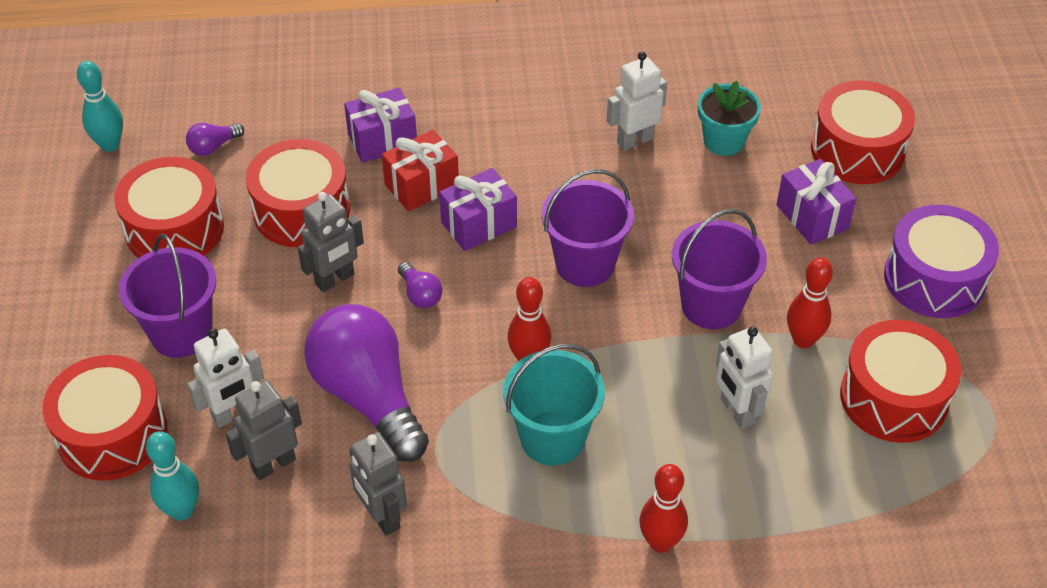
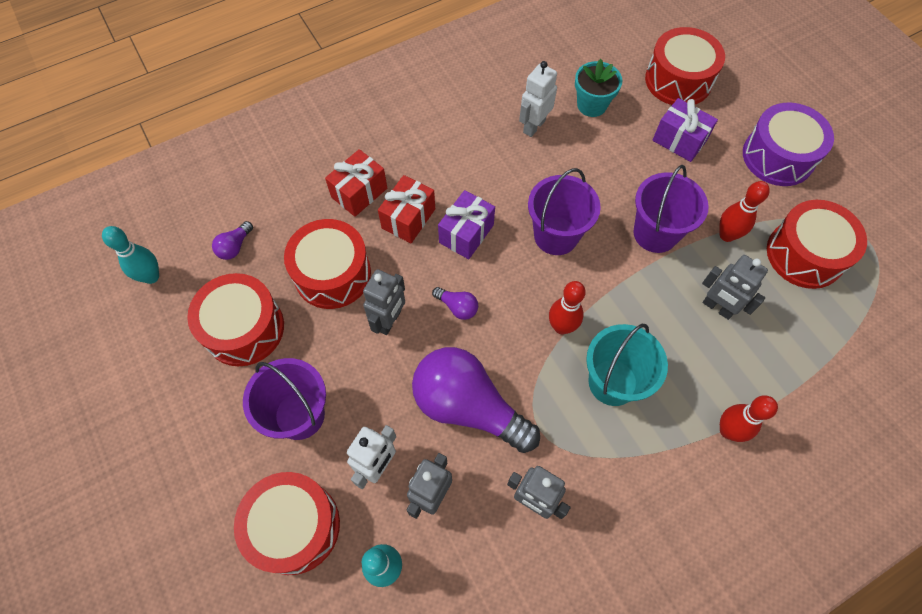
camera: 25 degrees left, 15 degrees up
(382, 140) = (359, 193): purple gift -> red gift
(736, 411) = (717, 307): white robot -> grey robot

